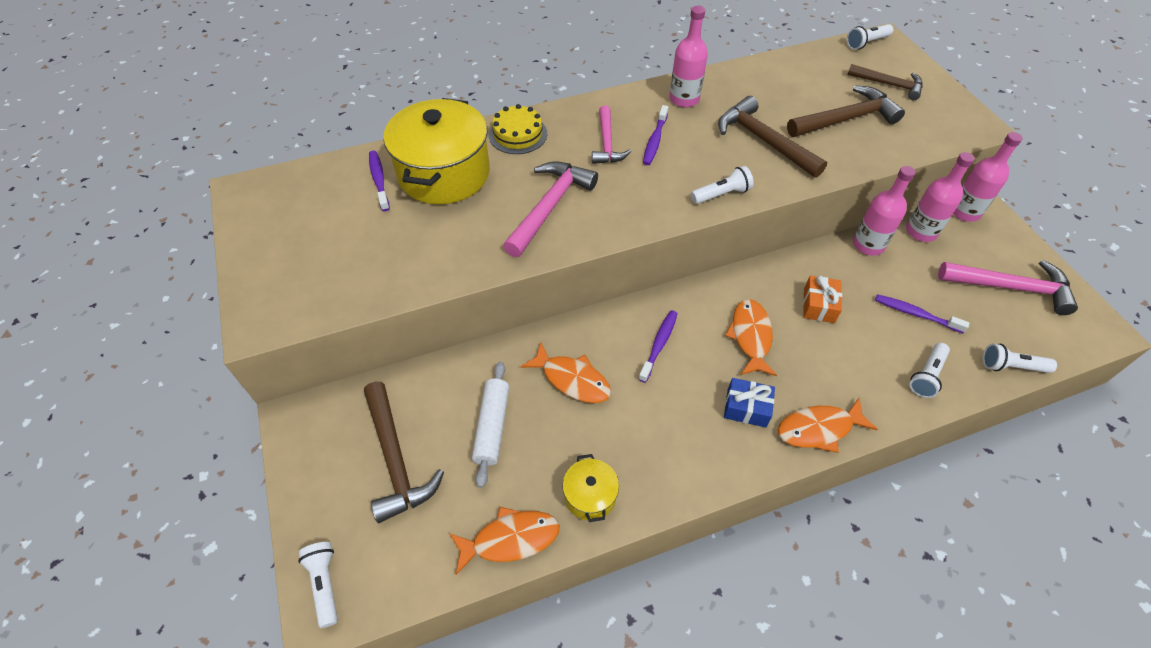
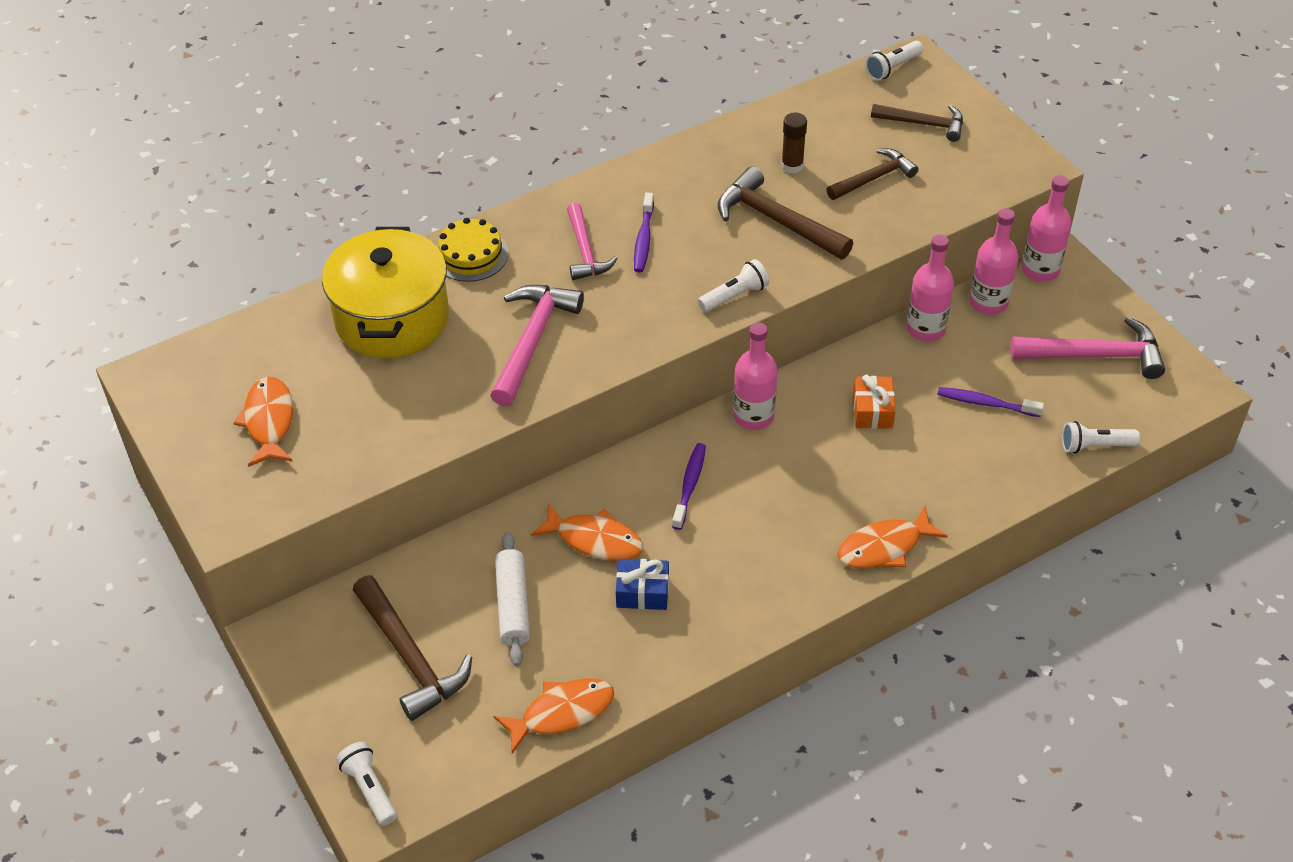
camera: 10 degrees left, 5 degrees down
(379, 180) = (313, 338): purple toothbrush -> none
(590, 496) = (640, 656): yellow pot -> none
(684, 99) = (671, 178): pink bottle -> pink bottle (753, 416)
(746, 408) = (801, 538): blue gift -> blue gift (642, 592)
(750, 336) = (796, 459): orange fish -> orange fish (269, 421)
(780, 102) = (792, 166): none -> brown glue stick
(846, 119) = (874, 178): brown hammer -> brown hammer, size x0.66
(926, 376) = (1001, 471): white flashlight -> none

